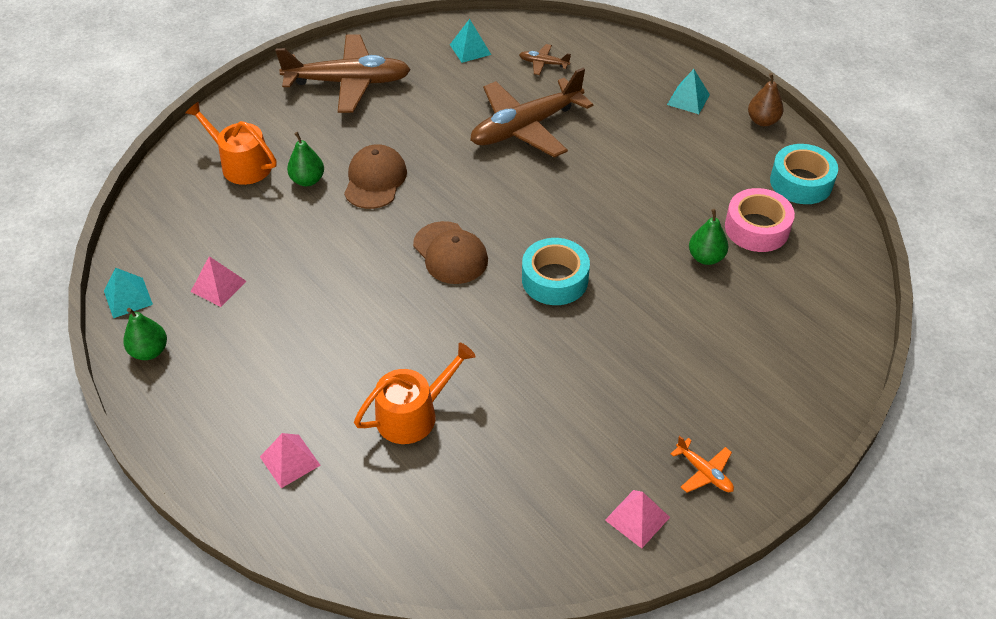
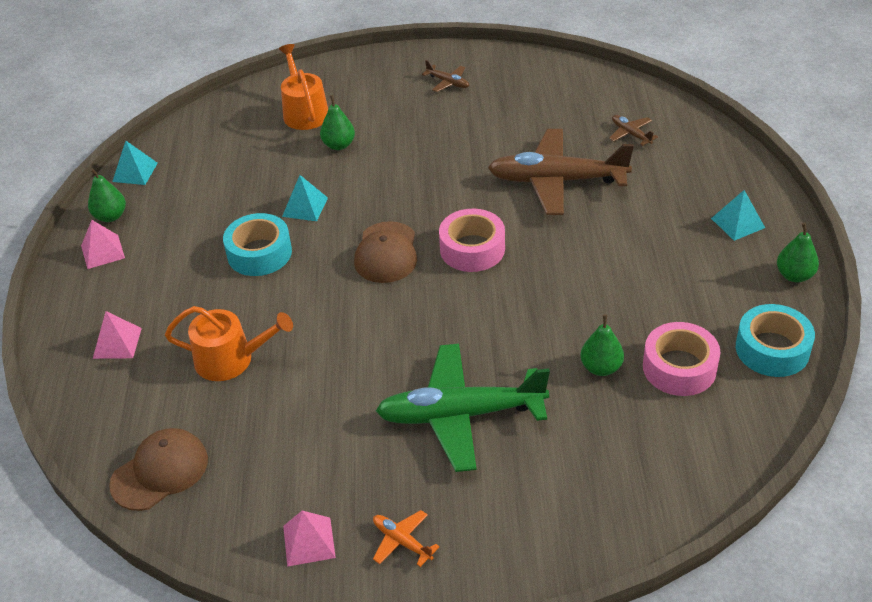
camera: 40 degrees right, 5 degrees down
(218, 286) = (198, 193): pink pyramid -> pink pyramid (102, 251)
(348, 82) = (448, 82): brown plane -> brown plane, size x0.41
(375, 180) = (389, 168): brown cap -> brown cap (160, 471)
(470, 49) = (577, 96): turquoise pyramid -> turquoise pyramid (305, 207)
(517, 215) = (472, 249): none -> pink tape
(555, 279) = (447, 316): turquoise tape -> turquoise tape (259, 253)
(645, 351) = (460, 415): none -> green plane
(704, 472) = (402, 541): orange plane -> orange plane turned 135 degrees clockwise
(762, 121) = (794, 275): brown pear -> green pear

